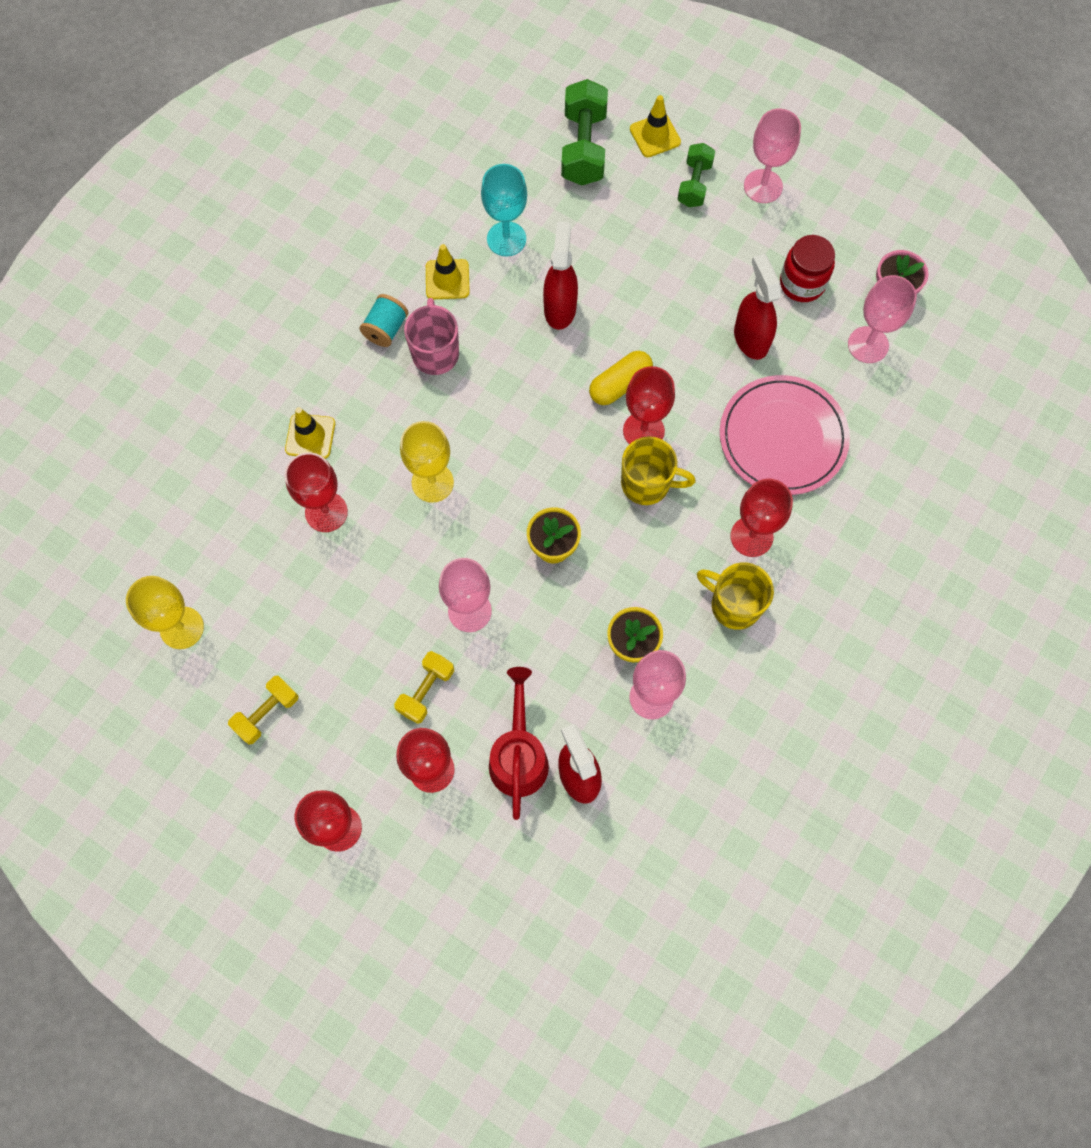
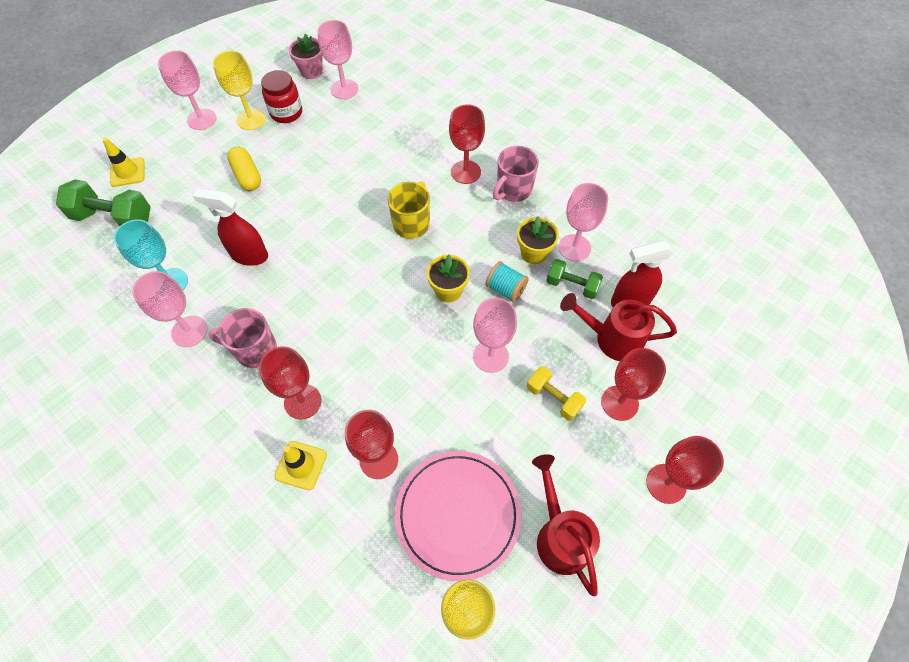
camera: 80 degrees left, 10 degrees down
(267, 713) = (560, 536): yellow dumbbell -> red watering can
(386, 329) = (217, 386): turquoise spool -> turquoise spool (505, 289)
(432, 482) = (373, 368): yellow goblet -> yellow goblet (251, 119)
(447, 279) = (189, 331): yellow traffic cone -> pink goblet
(620, 384) = (327, 227): yellow capsule -> yellow capsule (247, 176)
(643, 431) = (369, 219): red goblet -> red goblet (302, 401)
(694, 184) = (181, 156): green dumbbell -> green dumbbell (572, 285)
(734, 604) = (513, 190): yellow mug -> pink mug
(750, 338) = (317, 147): red spray bottle -> none
(782, 437) = (397, 143): pink plate -> pink plate (458, 514)

